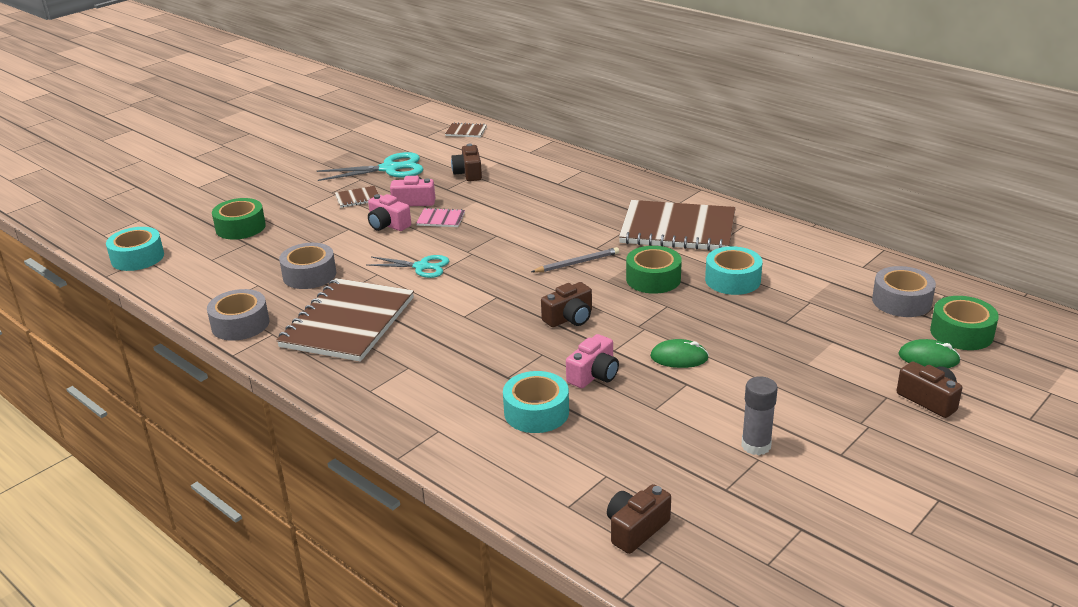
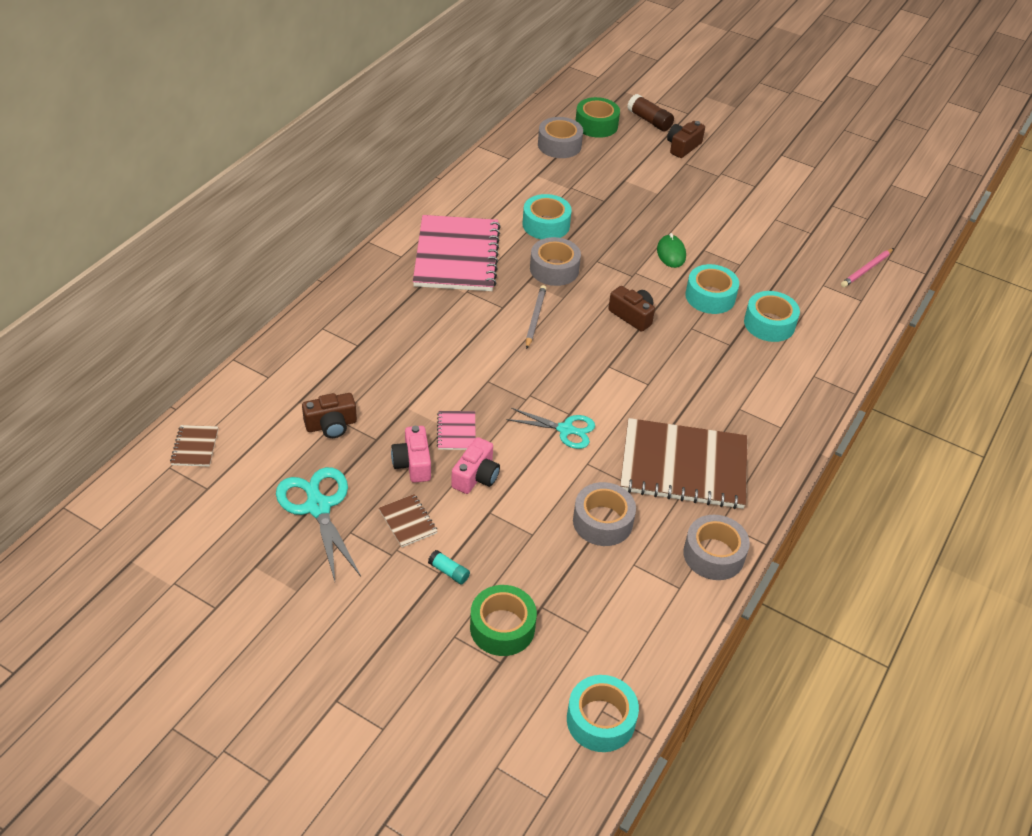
camera: 105 degrees left, 15 degrees up
(302, 211) = (449, 572): none -> turquoise glue stick
(421, 267) = (565, 429): turquoise scissors -> turquoise scissors turned 105 degrees clockwise
(577, 263) = (535, 318): grey pencil -> grey pencil turned 45 degrees clockwise
(594, 375) = (710, 297): pink camera -> turquoise tape
(636, 529) = (867, 269): brown camera -> pink pencil
(653, 279) = (554, 269): green tape -> grey tape
(678, 229) = (456, 256): brown notebook -> pink notebook
(756, 445) = (762, 219): grey glue stick -> none
(928, 358) = (633, 142): green mouse -> none
(991, 378) = (649, 120): none -> brown glue stick

